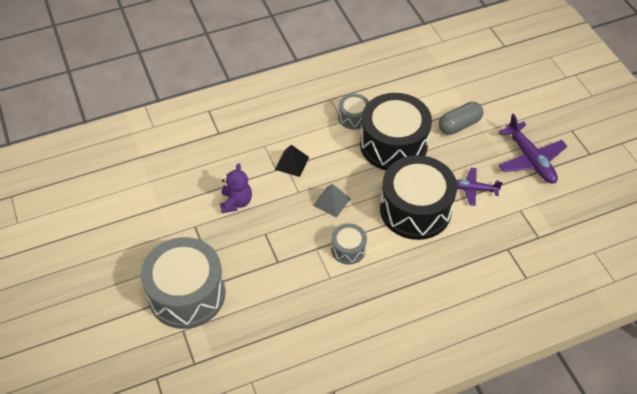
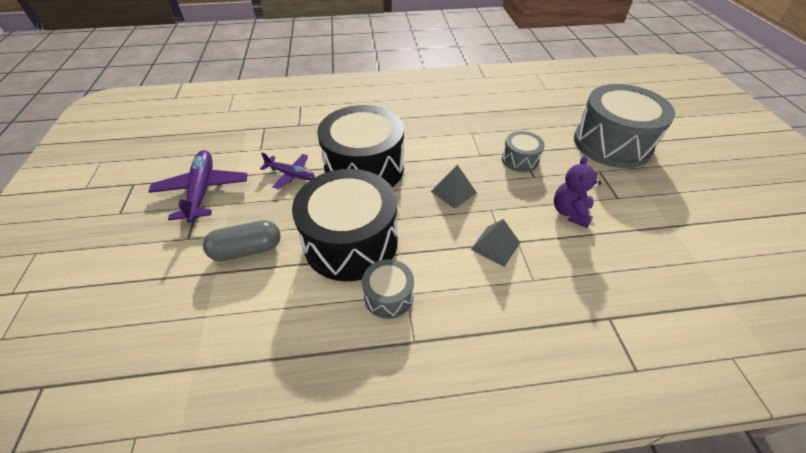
camera: 165 degrees left, 5 degrees down
(292, 163) = (495, 245): black pyramid -> grey pyramid
(348, 249) = (448, 149): grey drum -> grey drum (520, 160)

